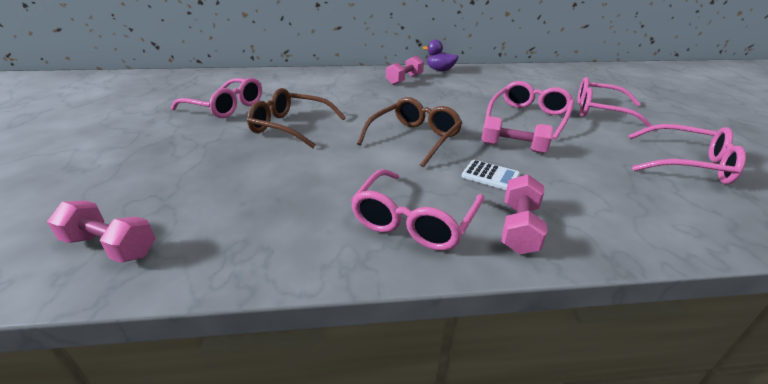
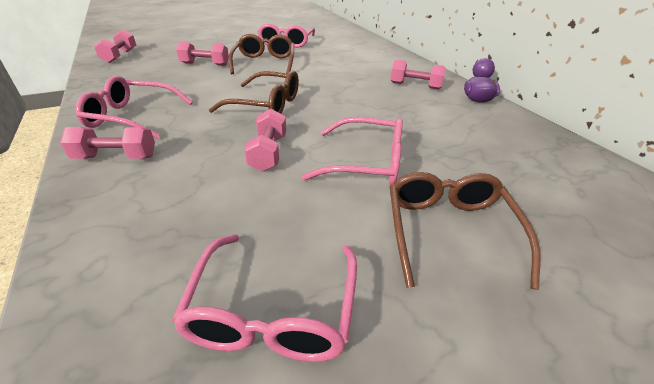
camera: 70 degrees right, 5 degrees up
(255, 163) = (205, 64): none -> pink dumbbell
(490, 176) = (202, 142): white calculator -> none
(600, 111) = (449, 231): pink glasses -> brown glasses

